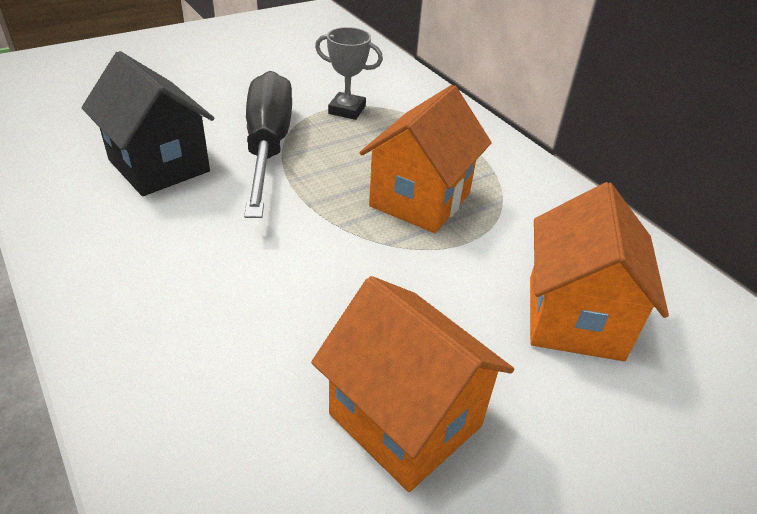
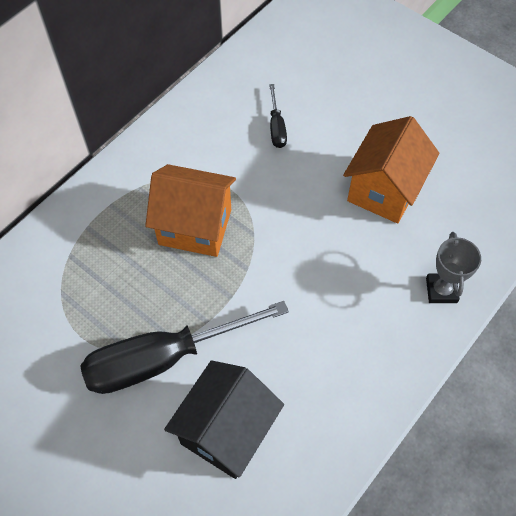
camera: 105 degrees left, 20 degrees up
(347, 110) = (77, 318): grey trophy -> grey trophy (441, 290)
(574, 317) = (276, 127): orange house -> black screwdriver

